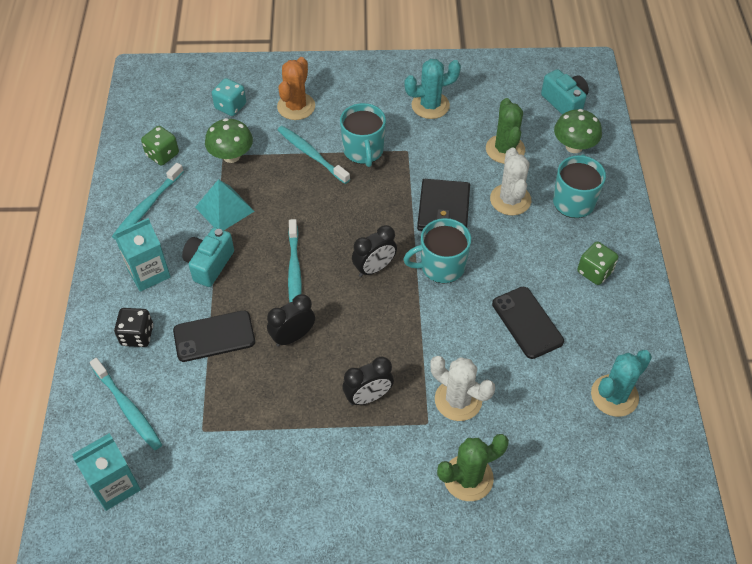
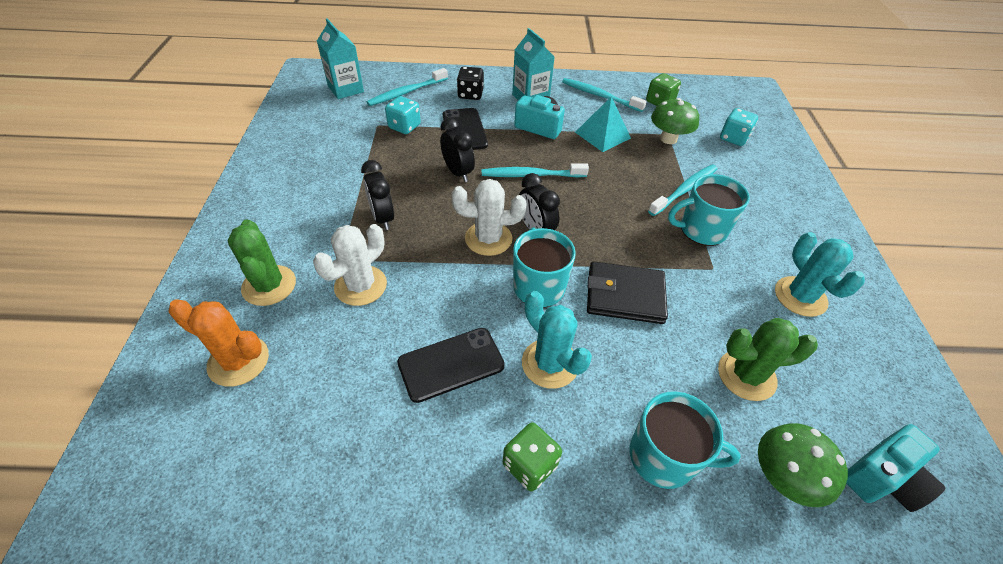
camera: 90 degrees right, 5 degrees down
(206, 400) = (404, 127): none -> turquoise dice
(296, 106) = (750, 181): orange cactus -> orange cactus (238, 361)
(510, 200) = (652, 370): white cactus -> white cactus (488, 239)
(614, 396) = (321, 454): turquoise cactus -> turquoise cactus (550, 363)

